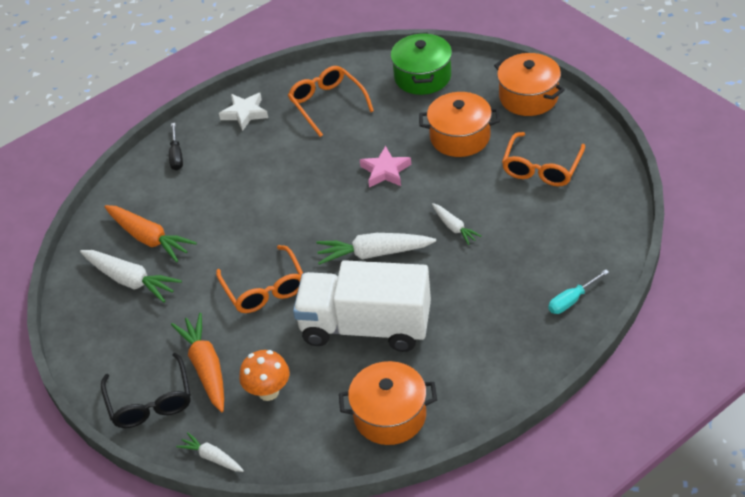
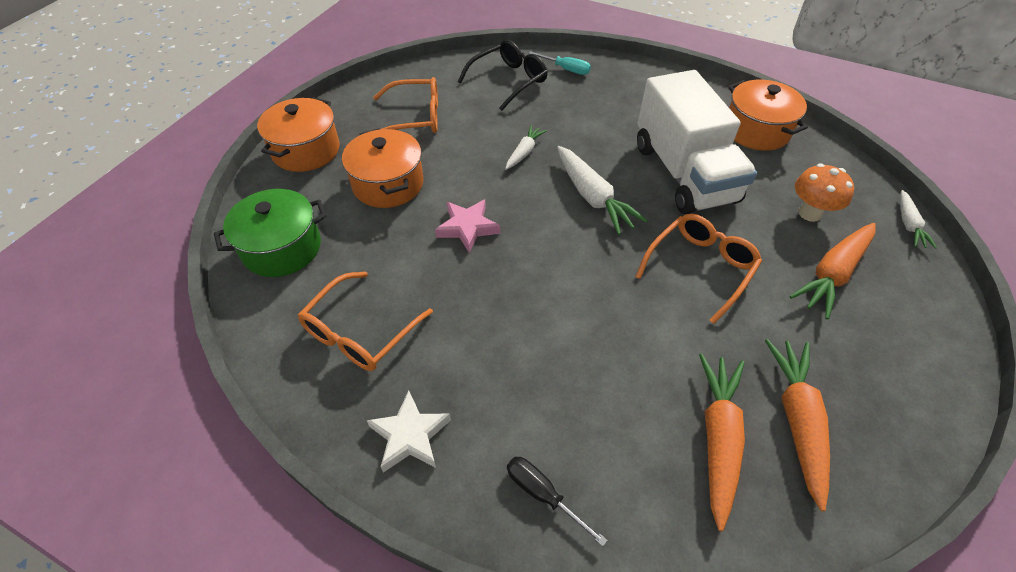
camera: 120 degrees left, 5 degrees up
(130, 280) = (797, 421): white carrot -> orange carrot
(150, 401) = (913, 304): black glasses -> black glasses (508, 81)
(176, 156) = (543, 494): black screwdriver -> black screwdriver turned 105 degrees counterclockwise

